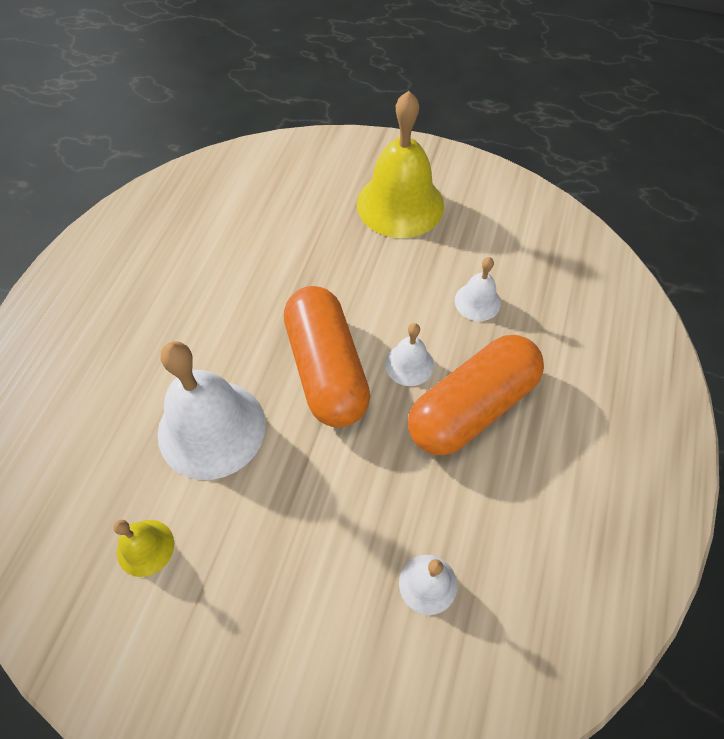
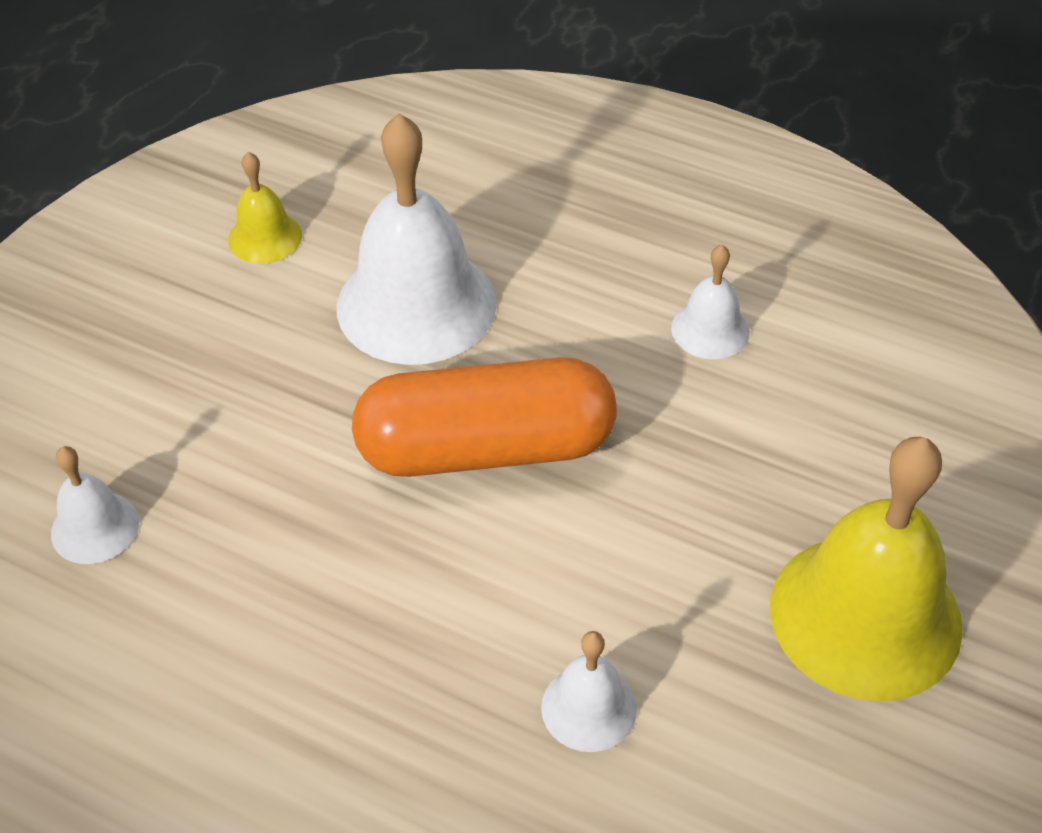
camera: 100 degrees right, 10 degrees down
(409, 364) = (469, 566): white bell -> white bell (710, 330)
(472, 407) = (359, 646): orange capsule -> none

